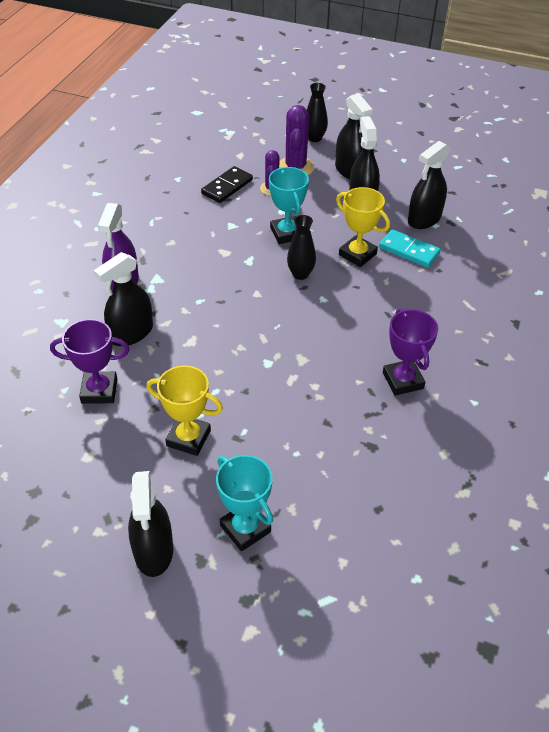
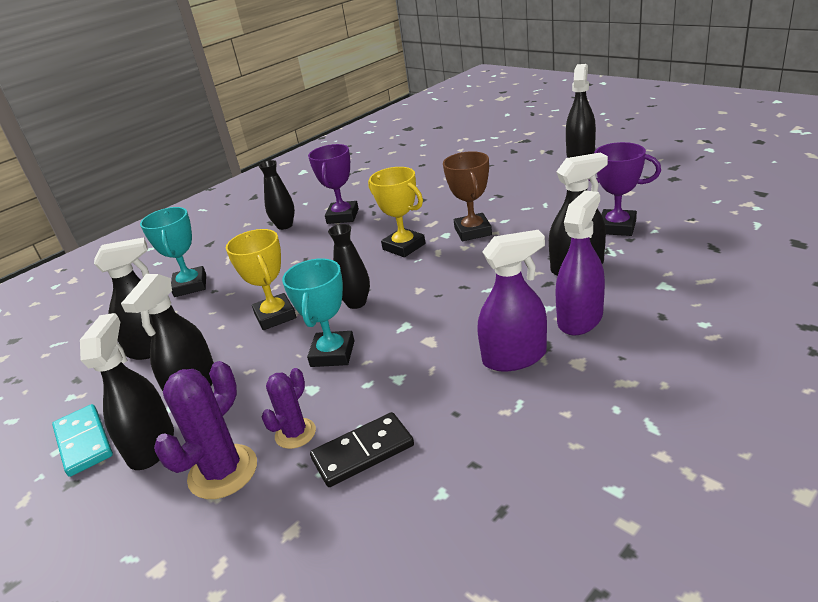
camera: 150 degrees left, 15 degrees down
(162, 249) = (514, 357): none -> purple spray bottle
(188, 438) = (539, 197): yellow trophy -> yellow trophy (404, 247)
(241, 370) = (473, 231): none -> brown trophy
(245, 528) = (514, 160): turquoise trophy -> turquoise trophy (190, 285)
(314, 138) = (123, 543): black vase -> black vase (285, 225)
(409, 250) = (218, 313): turquoise domino -> turquoise domino (83, 442)

